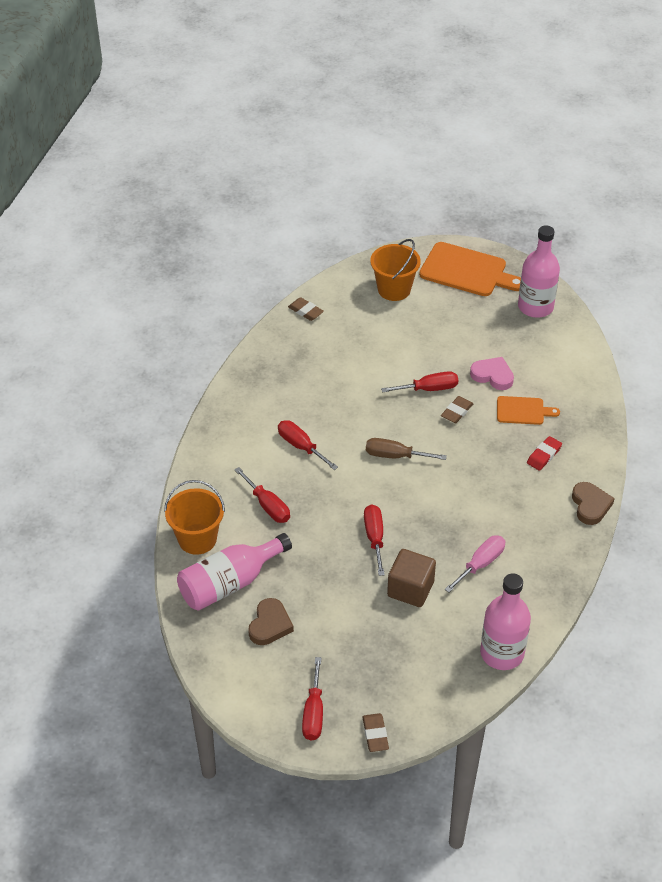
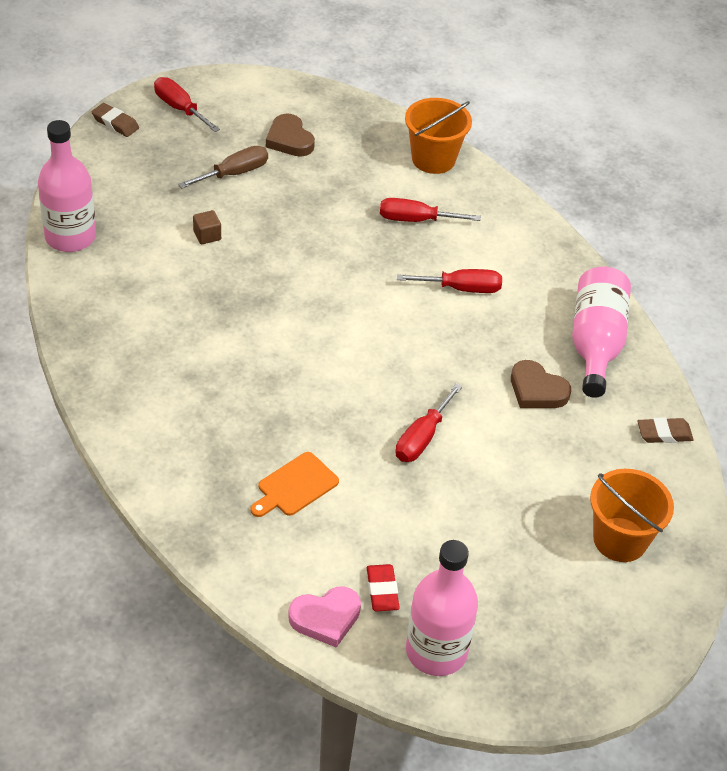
camera: 130 degrees right, 0 degrees up
(230, 583) = (361, 146): pink bottle -> pink bottle (595, 343)
(374, 538) = (290, 255): red screwdriver -> none
(395, 456) = (365, 341): brown screwdriver -> brown screwdriver (234, 173)
(410, 589) = (207, 235): brown cube -> brown cube, size x0.51
(457, 412) = (362, 432): brown eraser -> none
(467, 271) = (578, 641): orange cutting board -> none
(480, 564) = (167, 296): pink screwdriver -> none
(492, 375) = (376, 507): pink heart -> pink heart (325, 618)
(544, 455) = (217, 448): red eraser -> red eraser (382, 590)
(590, 505) = (114, 426): brown heart -> brown heart (537, 390)

